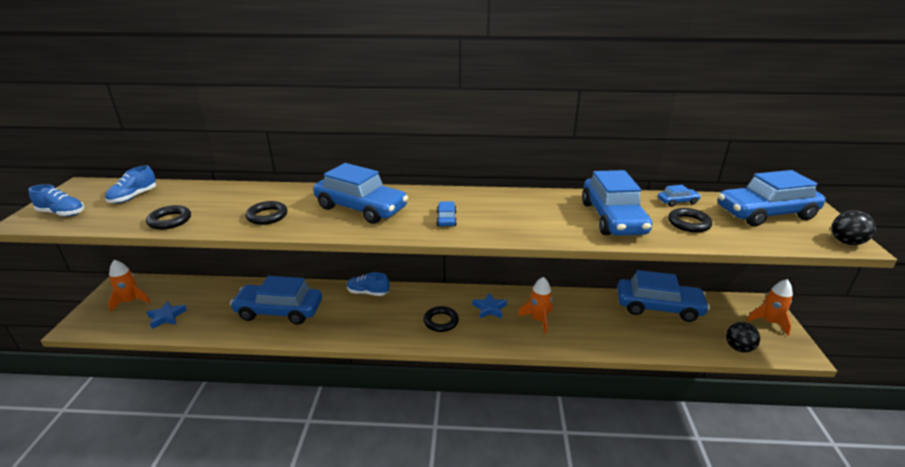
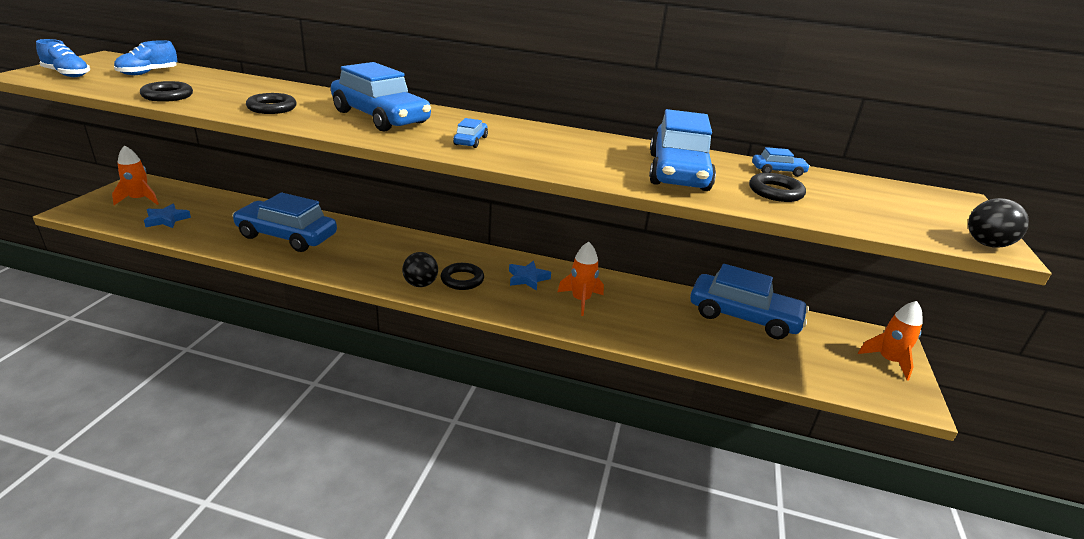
camera: 10 degrees right, 0 degrees up
(368, 292) = (394, 237): blue shoe -> none
(738, 348) = (828, 379): black ball -> black ball (420, 284)
(765, 213) = (891, 200): blue car -> none

